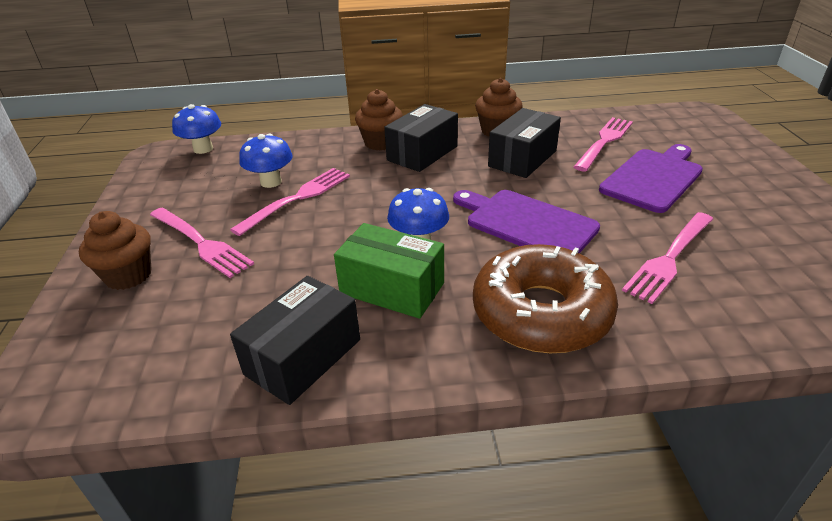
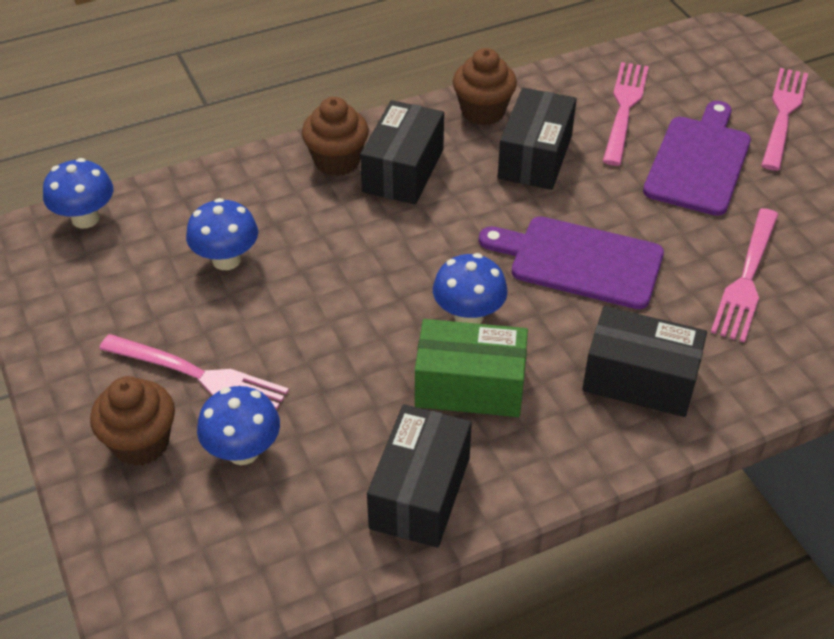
camera: 20 degrees left, 10 degrees up
(192, 296) = (243, 451): none -> blue mushroom
(297, 198) = (280, 280): pink fork -> pink fork (783, 114)
(541, 312) = (640, 379): brown donut -> black box

